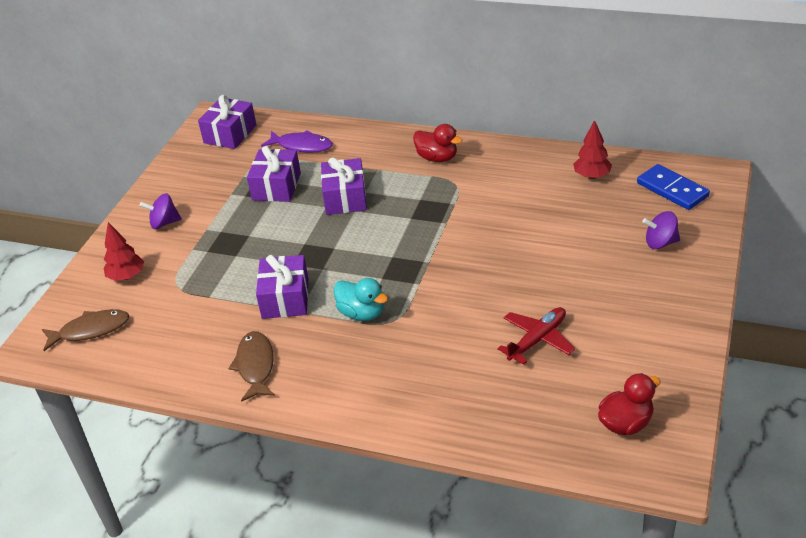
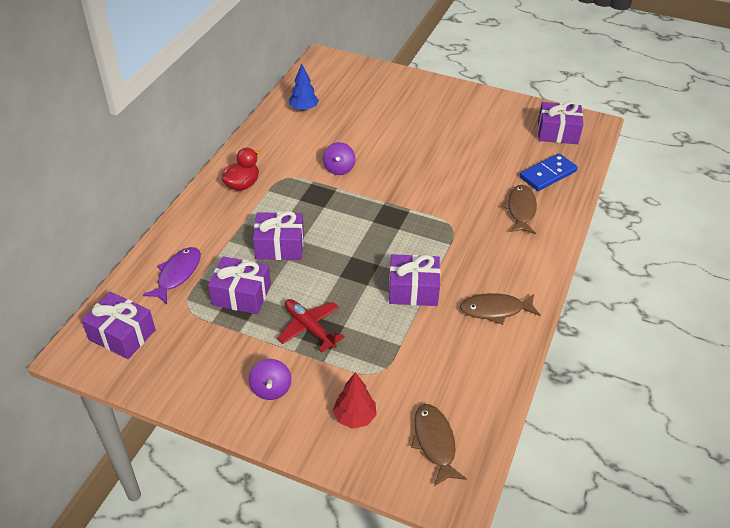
camera: 90 degrees left, 5 degrees up
(362, 313) = (440, 243): turquoise duck -> none
(433, 384) = (521, 210): none -> brown fish
(537, 340) = (480, 157): red plane -> red plane (309, 328)
(592, 176) = (303, 109): red tree -> blue tree
(626, 423) = (557, 133): red duck -> purple gift
(660, 243) = (391, 92): purple spinning top -> purple spinning top (339, 169)
(672, 190) = (334, 78): blue domino -> blue domino (547, 174)

